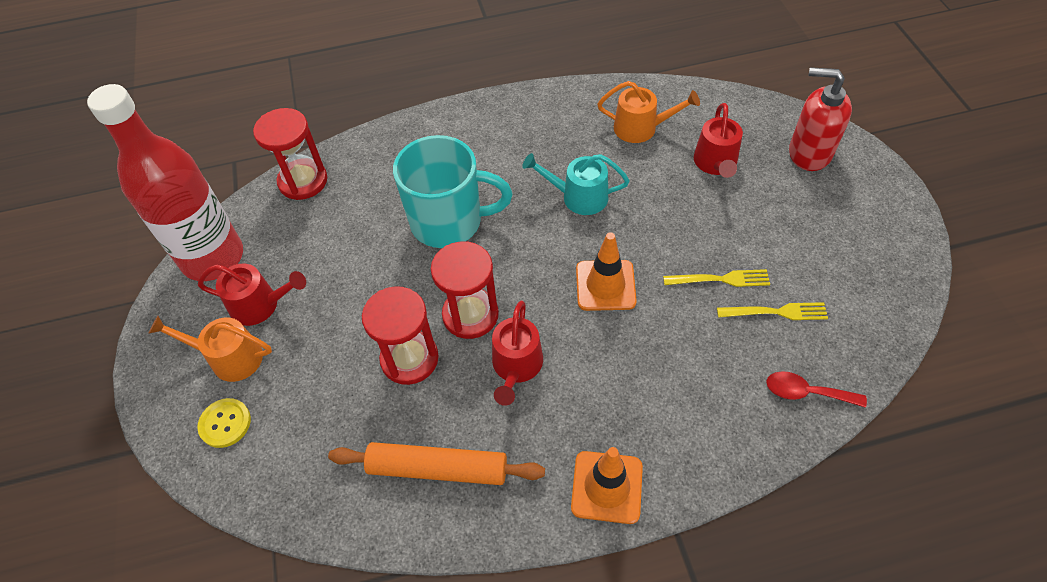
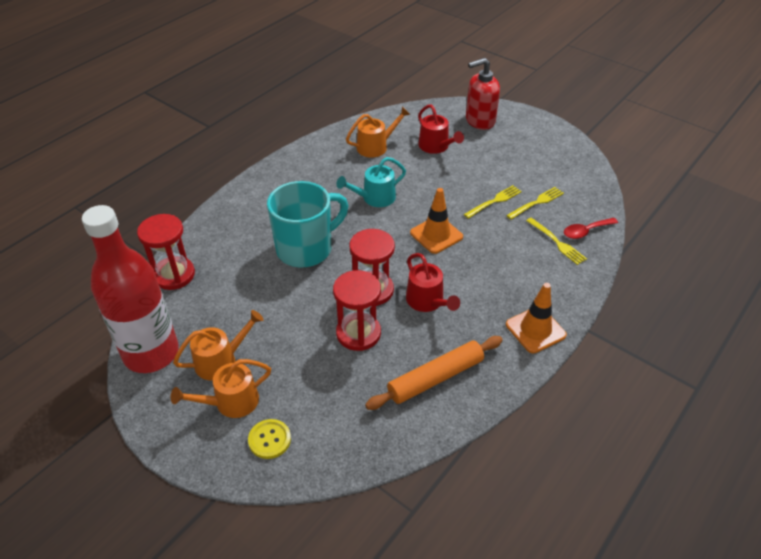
camera: 40 degrees left, 10 degrees down
(260, 305) = (221, 361): red watering can -> orange watering can
(750, 385) = (557, 242): none -> yellow fork

